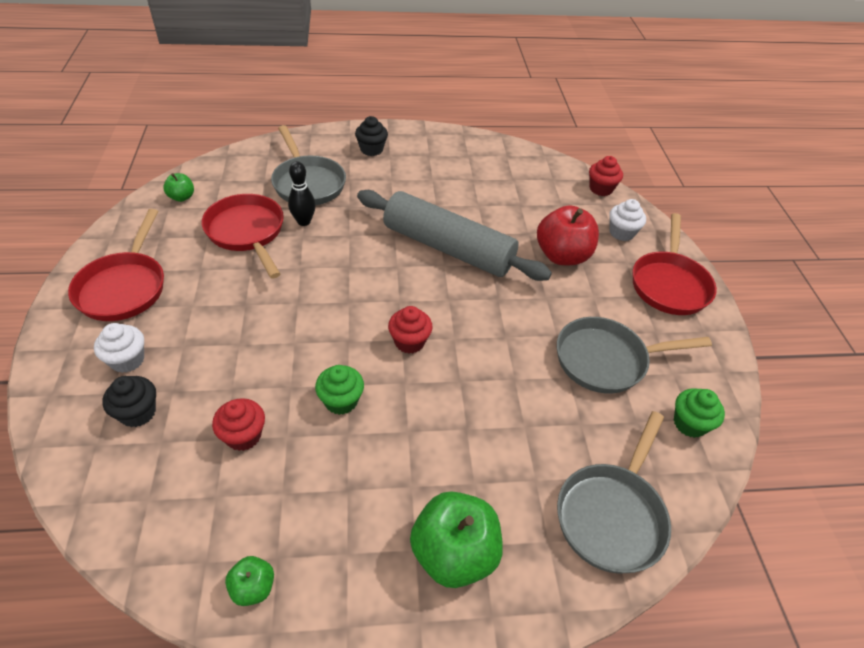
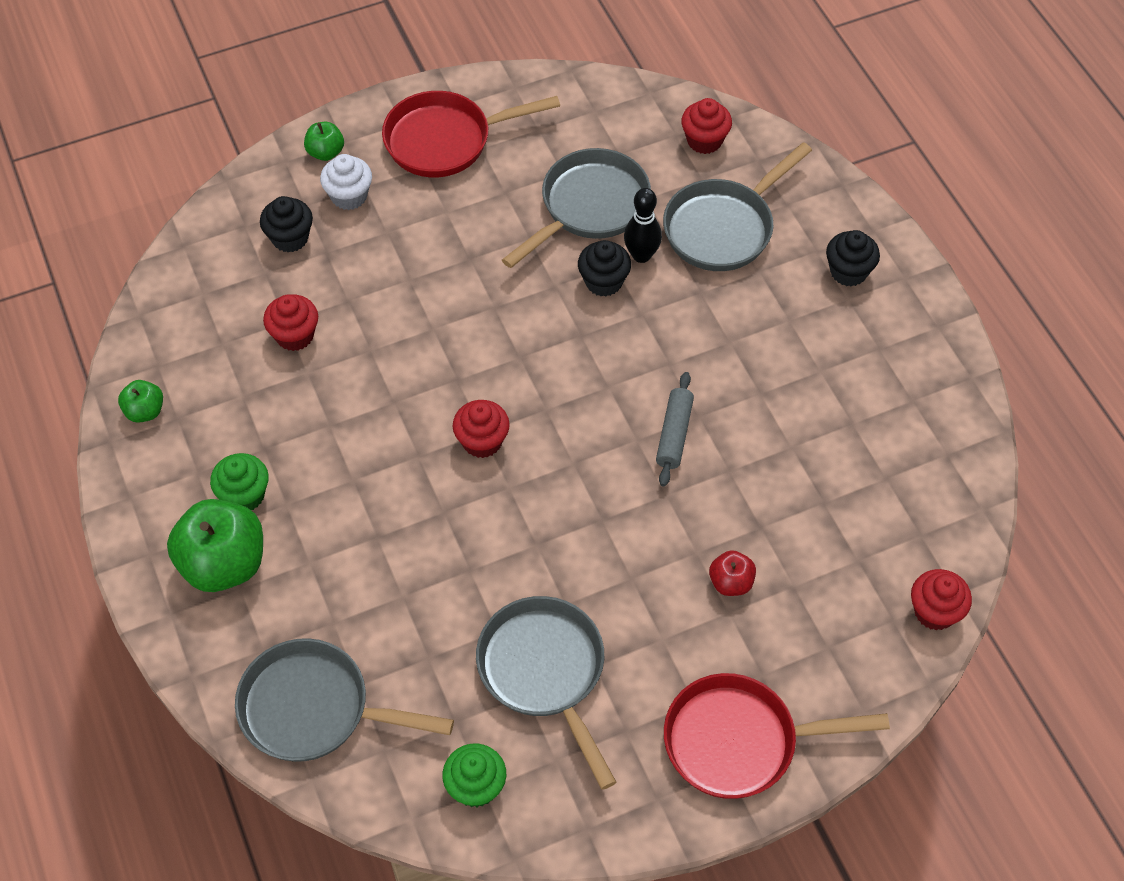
camera: 75 degrees right, 10 degrees up
(182, 197) = (620, 113): green apple -> green apple (326, 152)
(236, 170) = (704, 140): none -> red cupcake
(247, 232) = (589, 207): red pan -> grey pan
(313, 244) = (603, 282): none -> black cupcake
(341, 401) = (369, 403): green cupcake -> green cupcake (244, 495)
(448, 248) = (674, 434): grey rolling pin -> grey rolling pin, size x0.42
(562, 256) = (731, 582): red apple -> red apple, size x0.49
(621, 233) = (831, 658): white cupcake -> none

